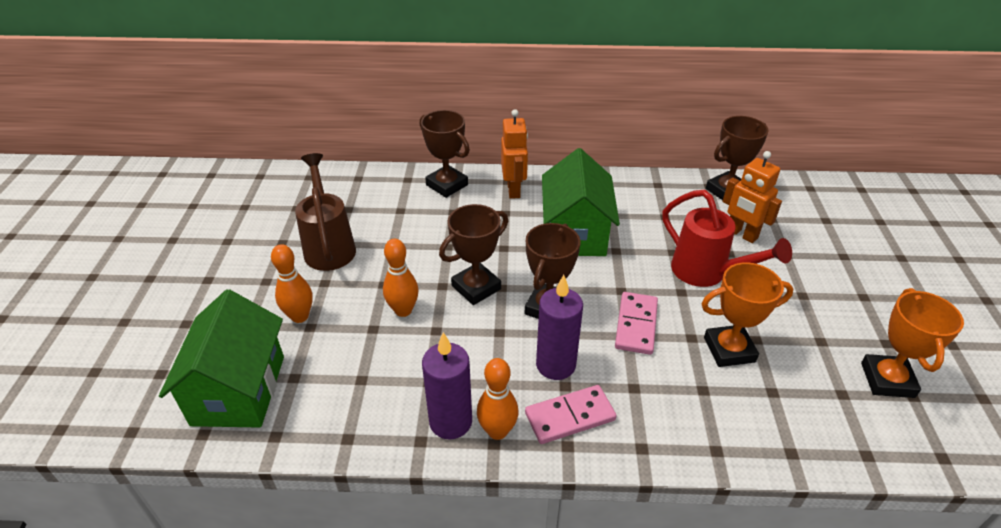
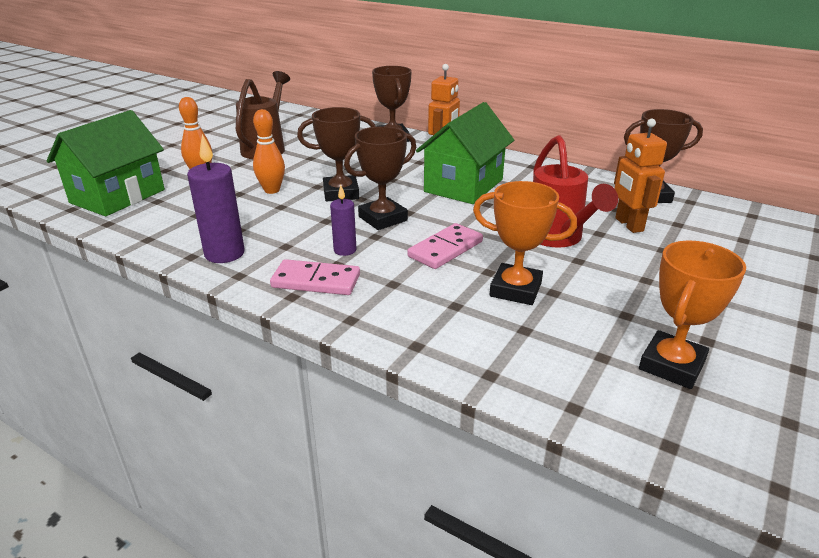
camera: 30 degrees right, 10 degrees down
(497, 431) = (250, 270): orange bowling pin -> none
(555, 365) = (345, 250): purple candle -> purple candle, size x0.58

